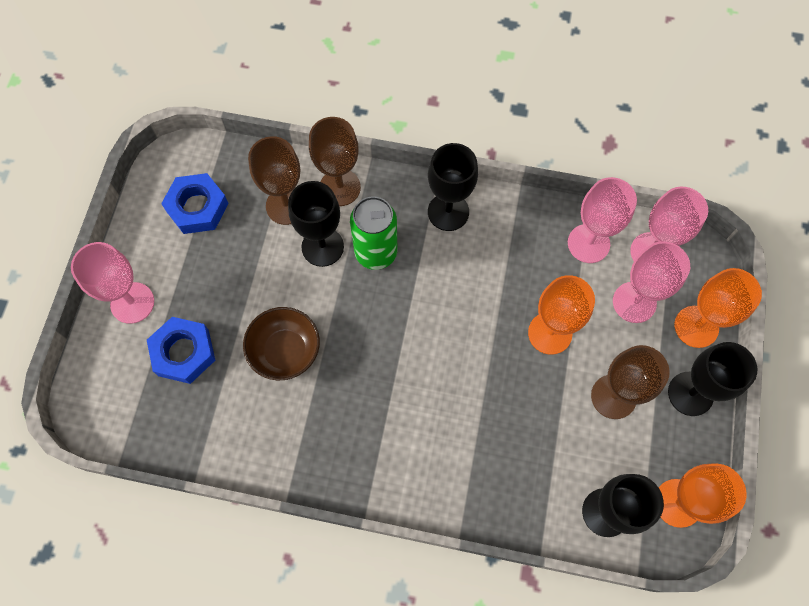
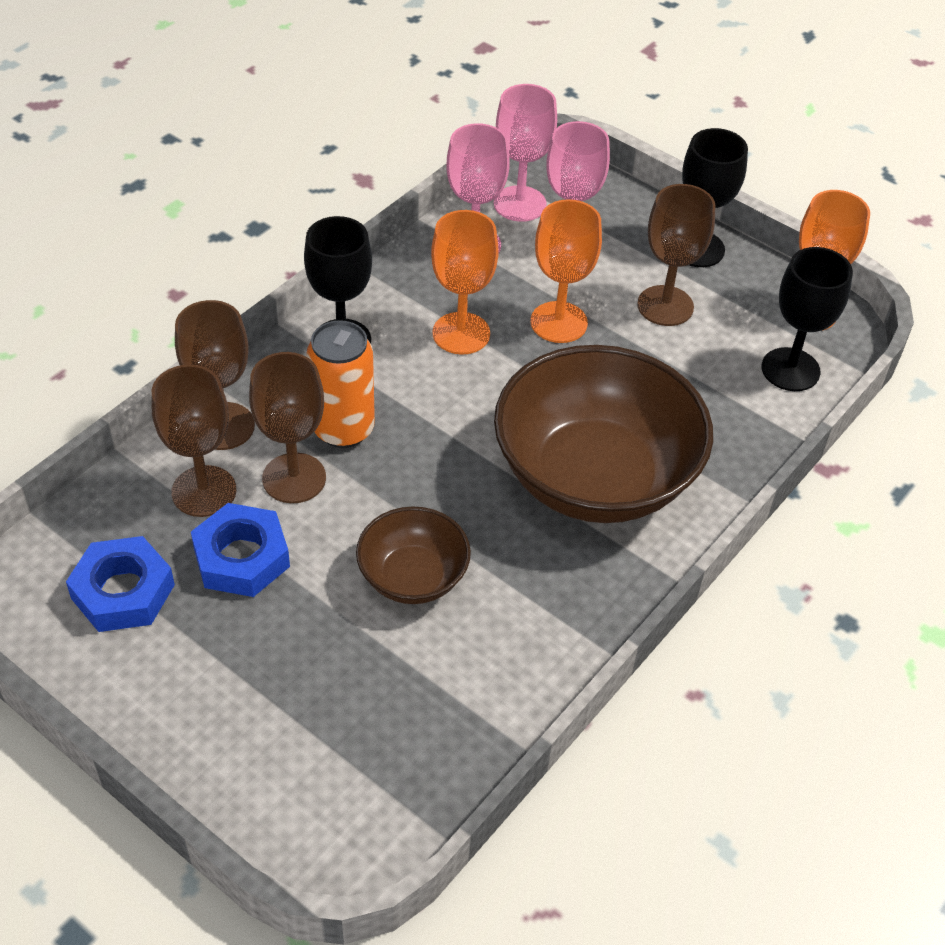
camera: 65 degrees left, 20 degrees down
(132, 303) = (212, 730): pink goblet -> none
(183, 352) = (336, 695): blue nut -> blue nut (241, 558)
(322, 247) = (294, 478): black goblet -> brown goblet
(376, 252) = (343, 429): green can -> orange can
(423, 420) = (595, 477): none -> brown bowl
(696, 326) = (627, 211): orange goblet -> orange goblet (461, 333)

